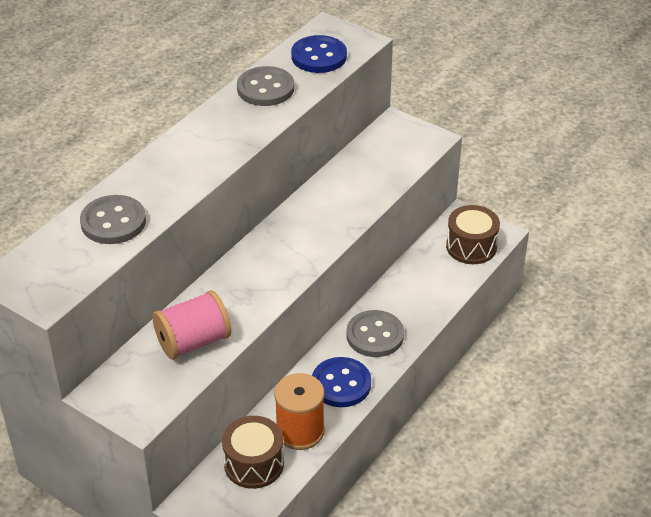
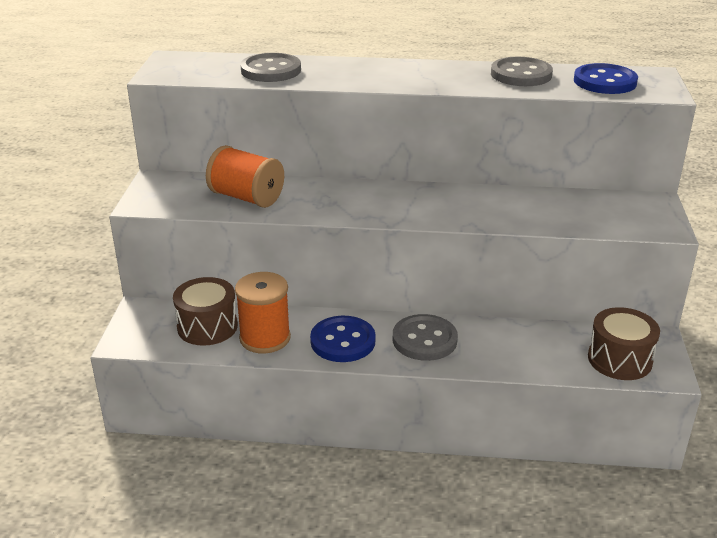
camera: 60 degrees right, 10 degrees down
(193, 342) = (246, 197): pink spool -> orange spool

